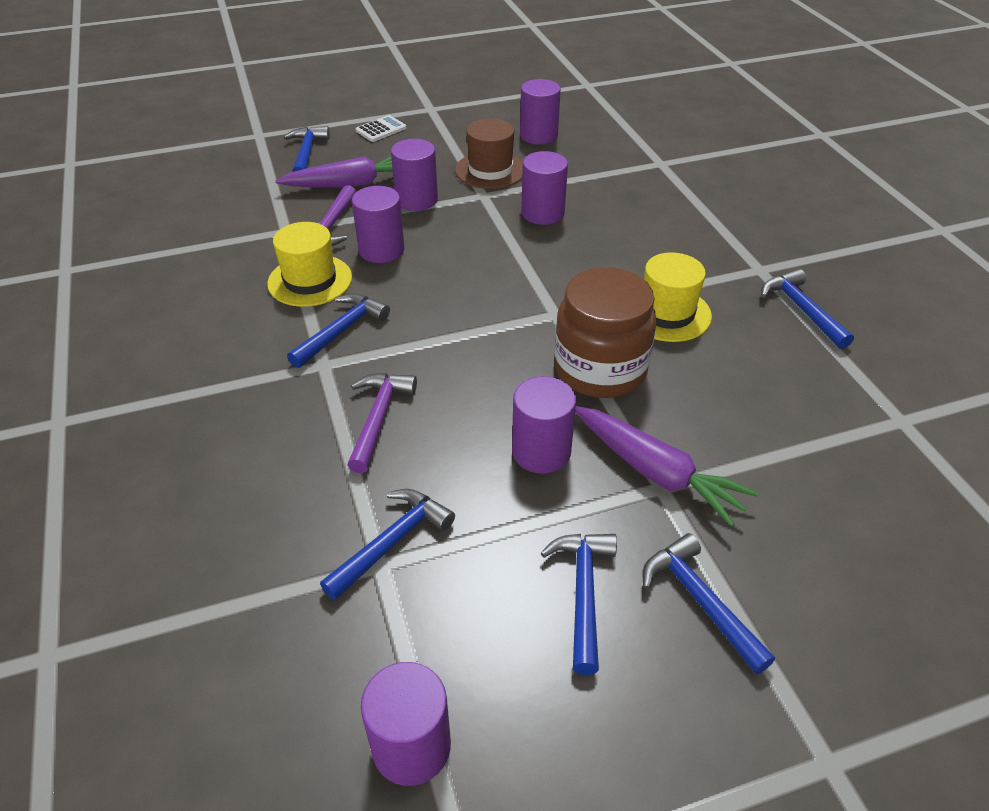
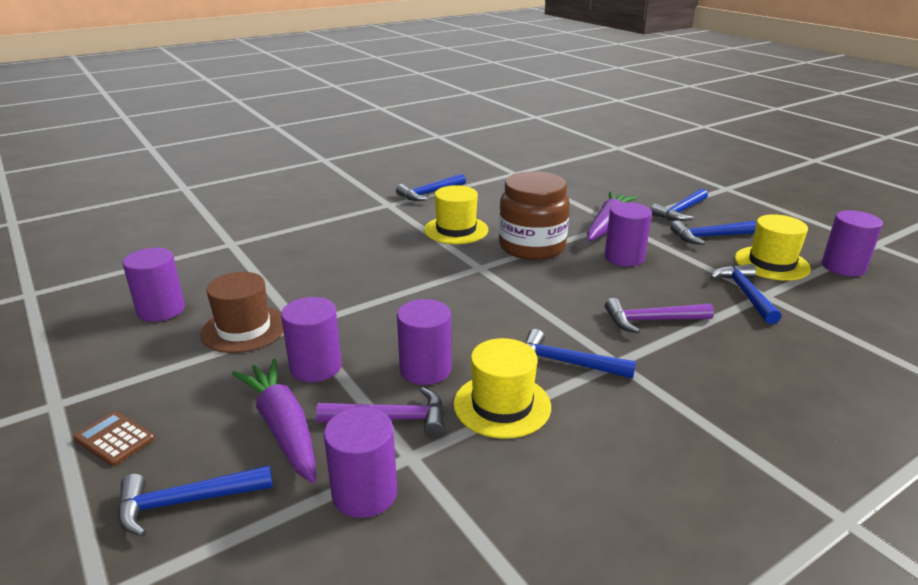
camera: 105 degrees left, 15 degrees down
(381, 129) = (114, 439): white calculator -> brown calculator
(392, 542) = (745, 294): blue hammer -> blue hammer turned 60 degrees clockwise
(463, 633) = (771, 263): none -> yellow hat
(542, 213) = (330, 289): purple cylinder -> purple cylinder (364, 493)

